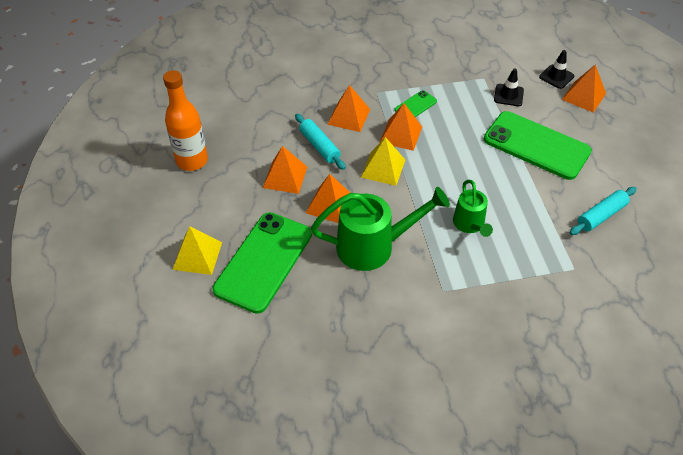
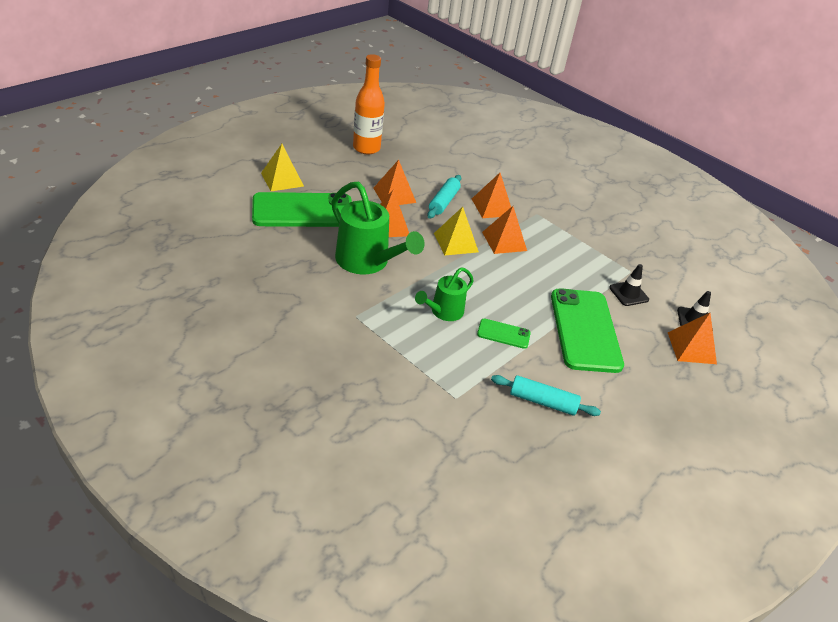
camera: 50 degrees right, 10 degrees down
(415, 105) = (547, 240): green phone -> green phone (503, 334)

